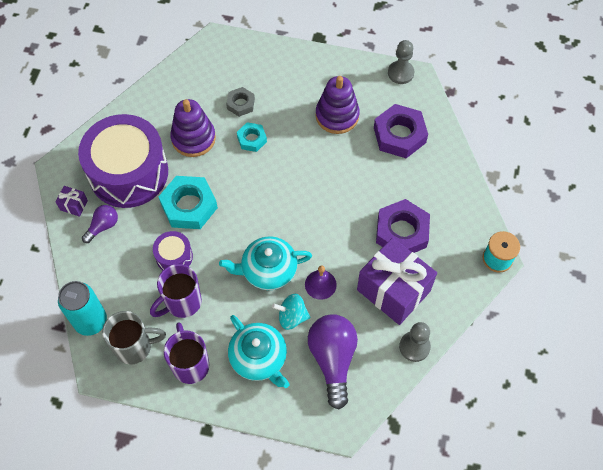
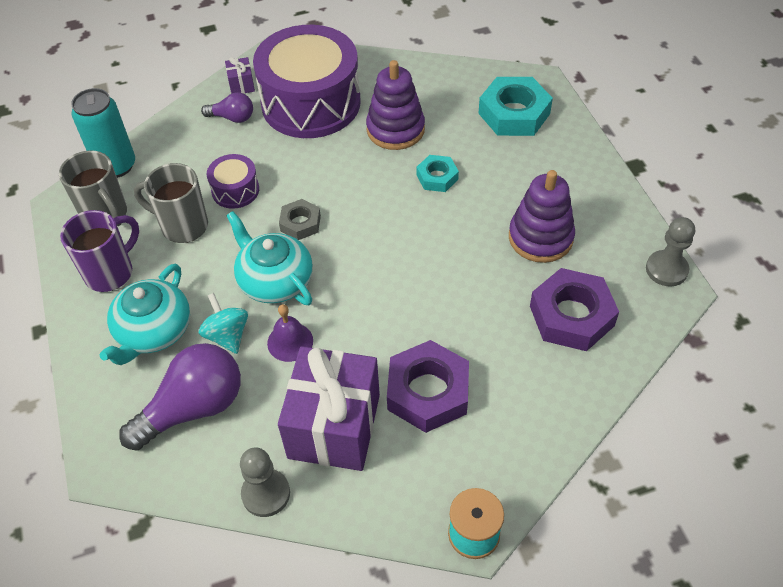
camera: 60 degrees right, 10 degrees down
(182, 303) = (183, 226): purple mug -> grey mug
(189, 206) = (307, 170): turquoise nut -> turquoise nut (514, 113)
(240, 104) = (475, 144): grey nut -> grey nut (300, 223)

